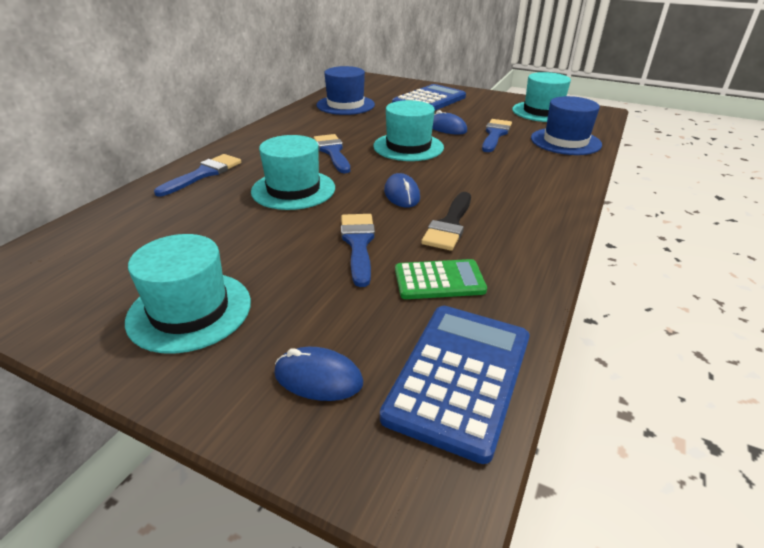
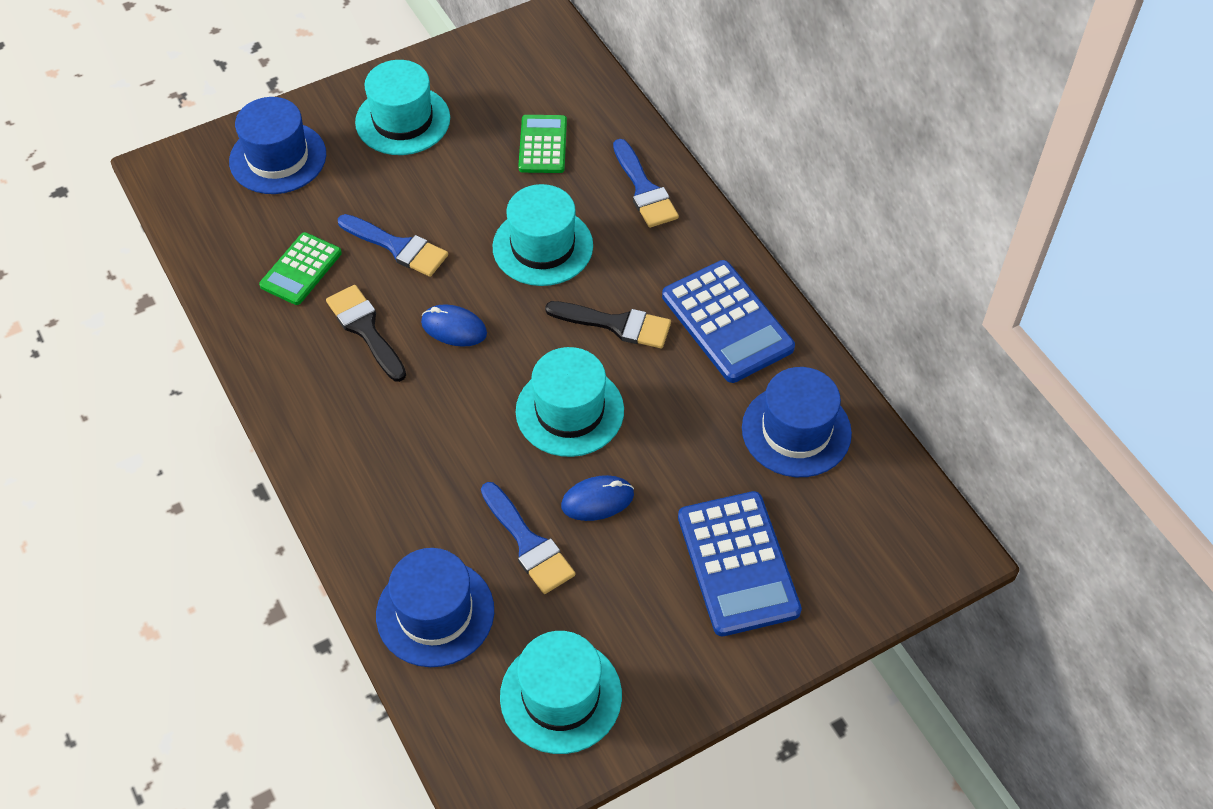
camera: 125 degrees right, 20 degrees up
(179, 223) = (542, 145): none -> green calculator
(318, 378) = (278, 158): blue mouse -> blue hat
(332, 152) = (616, 324): blue brush -> black brush
(459, 376) = (212, 221): blue calculator -> blue calculator (727, 322)

